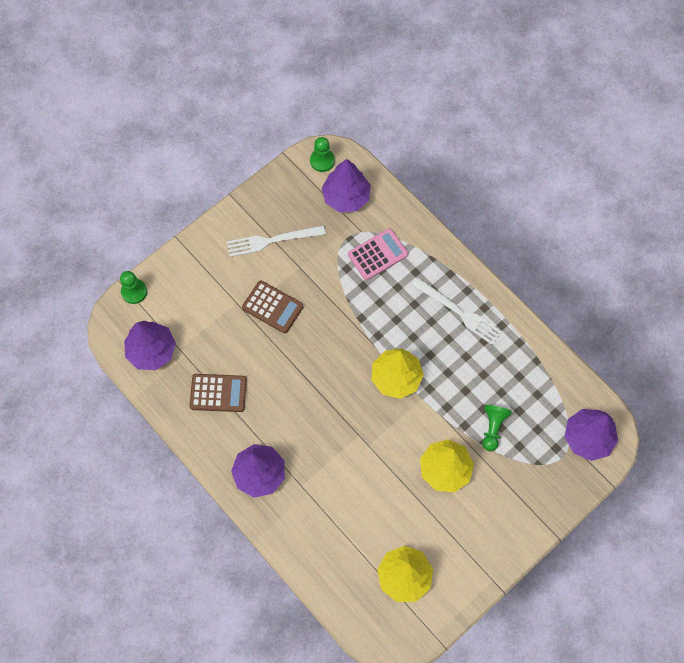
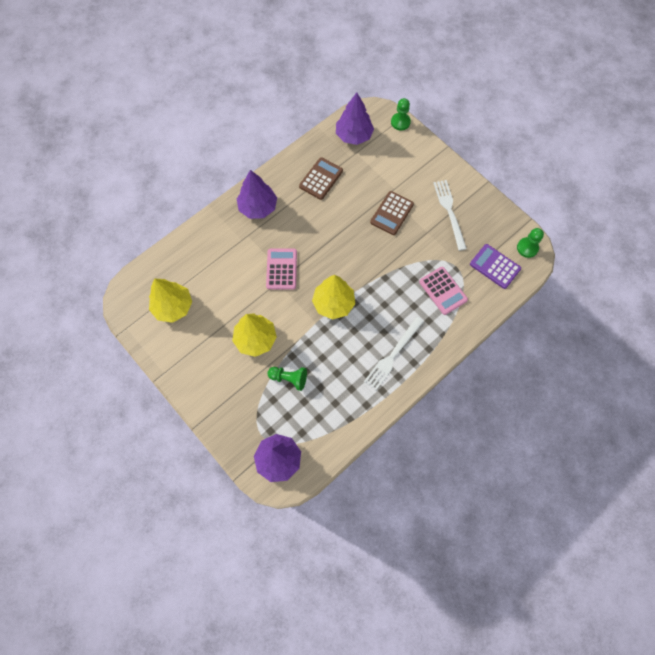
camera: 90 degrees right, 0 degrees up
(218, 393) = (321, 179): brown calculator -> brown calculator turned 150 degrees counterclockwise
(346, 197) = (495, 266): purple tree -> purple calculator
(350, 440) = (281, 269): none -> pink calculator

